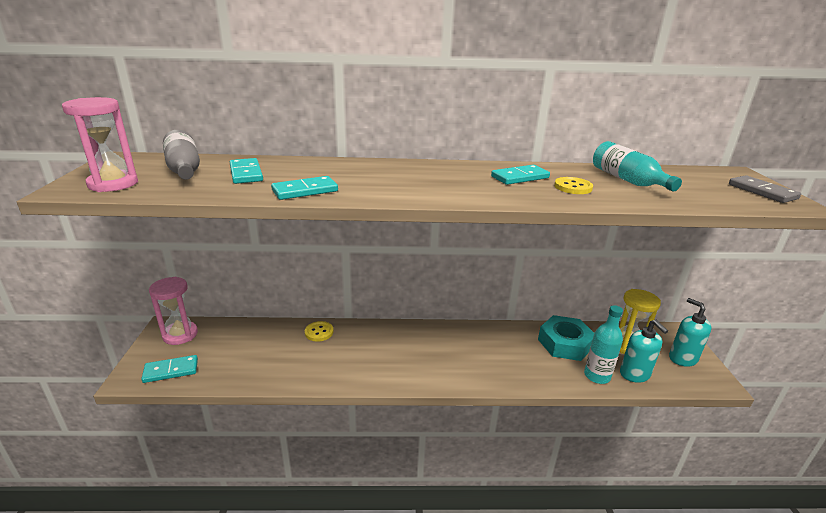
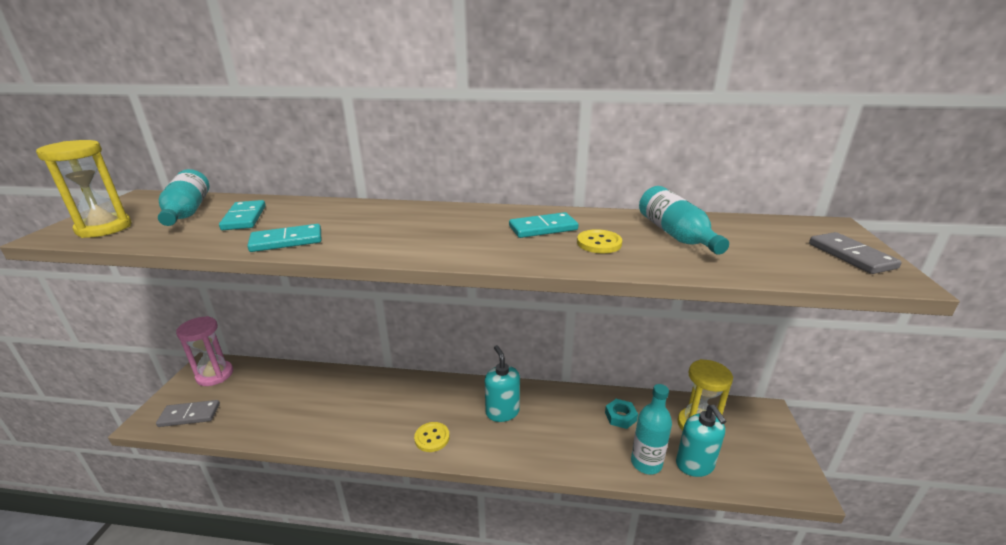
camera: 10 degrees right, 0 degrees up
(113, 184) = (104, 228): pink hourglass -> yellow hourglass
(171, 370) = (189, 415): turquoise domino -> grey domino
(184, 169) = (188, 212): grey bottle -> turquoise bottle
(319, 332) = (351, 382): yellow button -> yellow button (432, 438)
(565, 343) = (620, 416): turquoise nut -> turquoise nut, size x0.51
(682, 358) = (763, 448): turquoise soap dispenser -> turquoise soap dispenser (502, 412)

